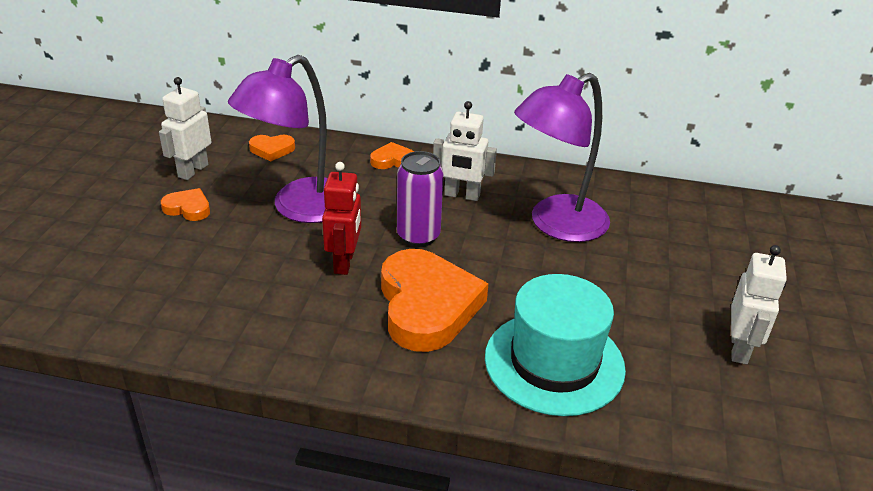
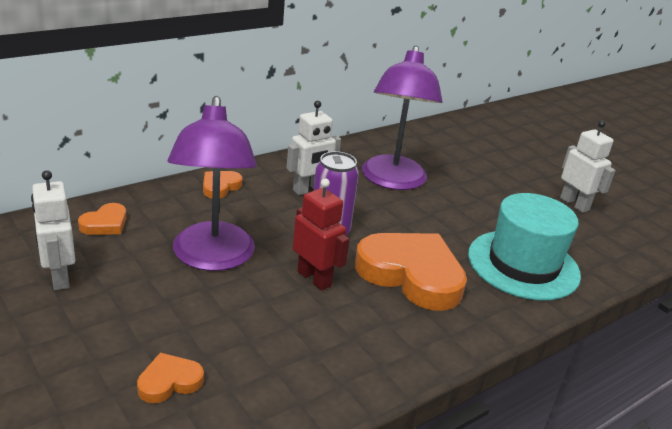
camera: 50 degrees left, 5 degrees down
(188, 208) = (115, 311): orange heart -> orange heart (169, 382)

